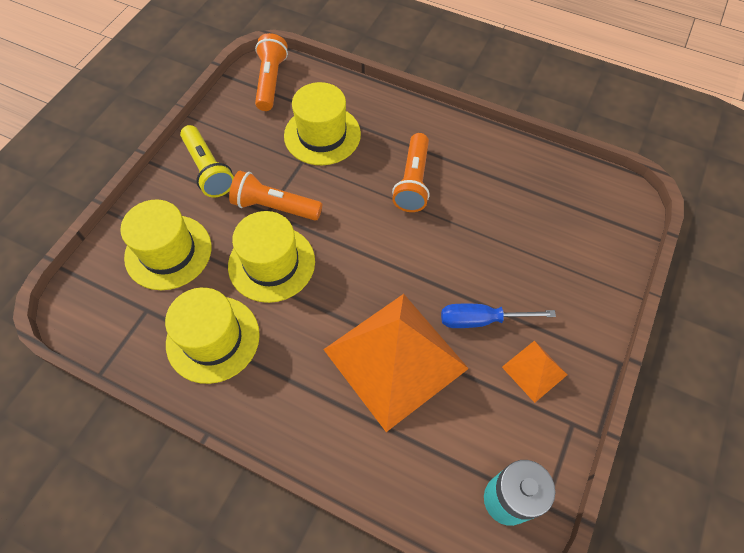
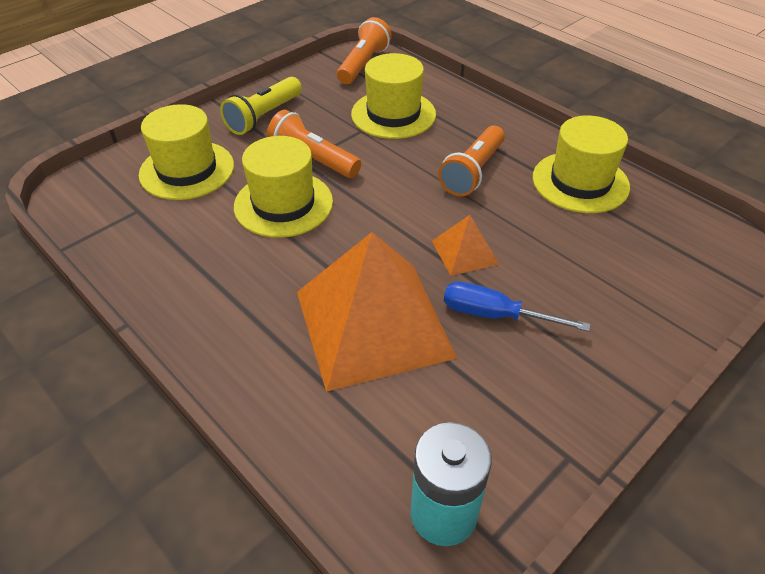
camera: 20 degrees right, 15 degrees down
(208, 170) = (264, 116): yellow flashlight -> yellow flashlight turned 45 degrees clockwise
(213, 339) = (187, 251): yellow hat -> yellow hat (580, 182)
(534, 370) = (540, 384): orange pyramid -> orange pyramid (465, 252)

